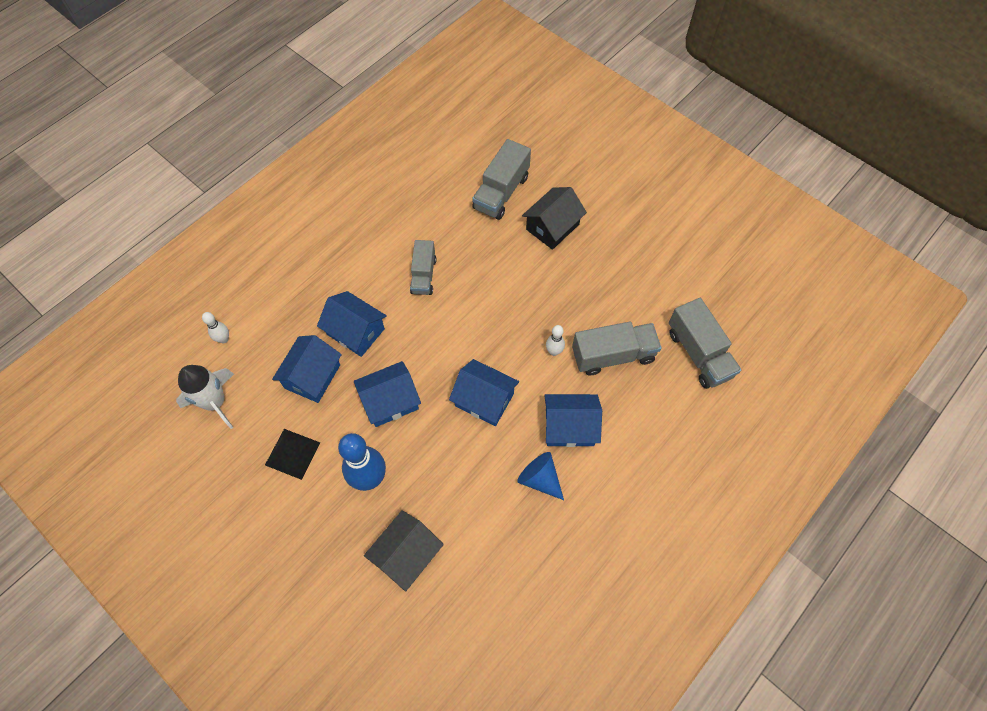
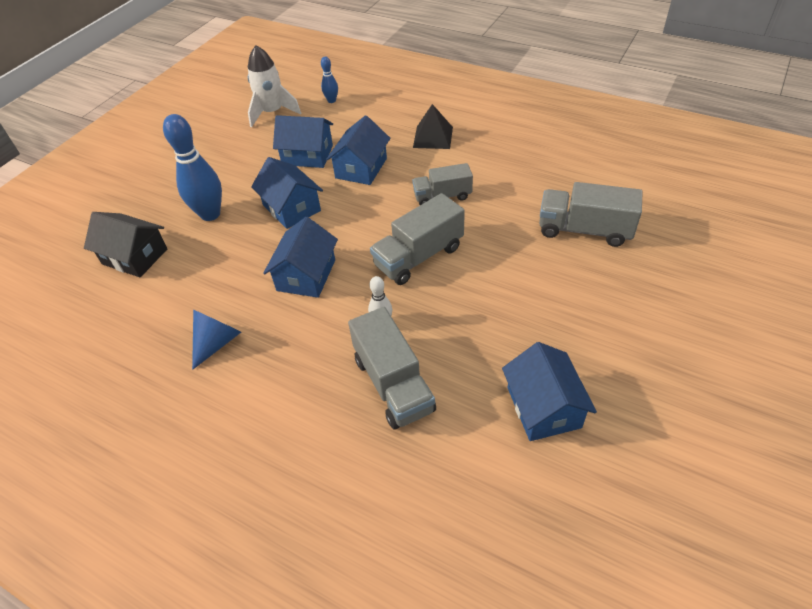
camera: 80 degrees right, 15 degrees down
(224, 339) = (331, 100): white bowling pin -> blue bowling pin
(292, 453) = (231, 164): black pyramid -> black pyramid (433, 137)
(552, 227) = (560, 286): black house -> none
(569, 427) = (285, 357): blue house -> blue house (543, 407)
(699, 353) = (426, 492): grey truck -> grey truck (419, 257)

